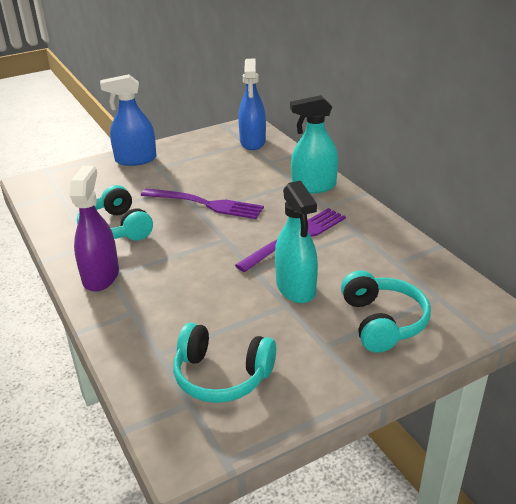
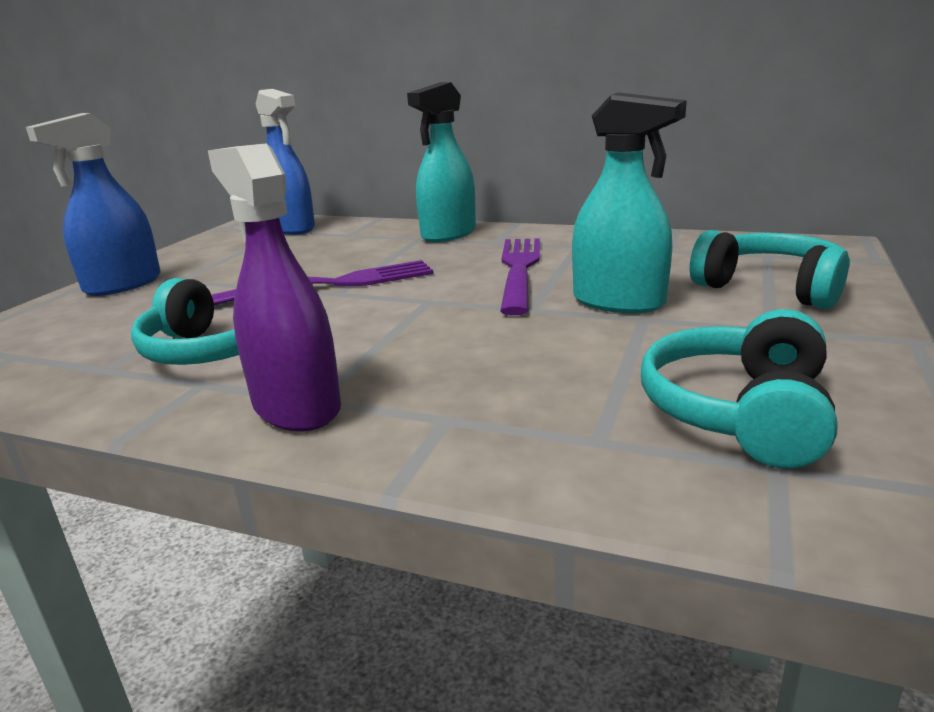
camera: 40 degrees left, 10 degrees down
(222, 375) = (740, 413): turquoise headphones -> turquoise headphones turned 135 degrees clockwise

